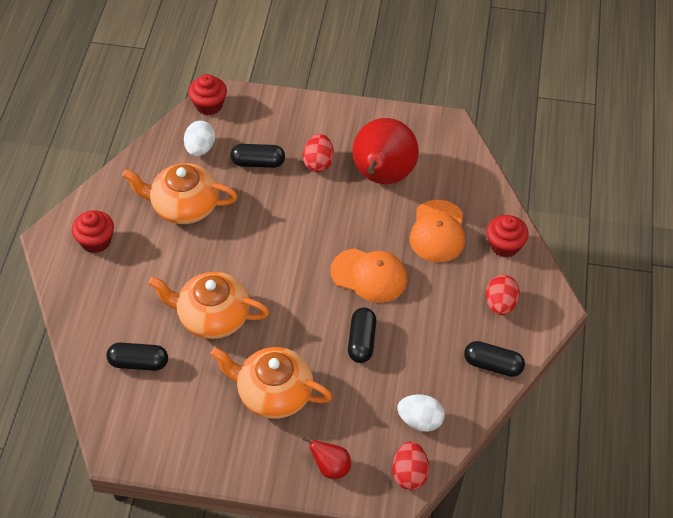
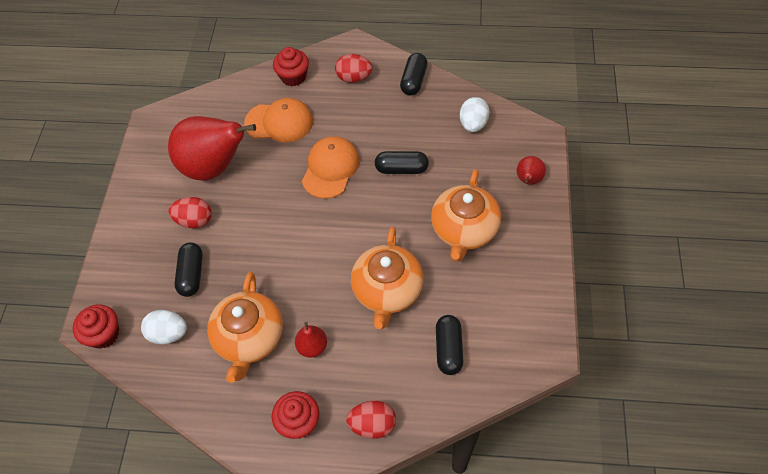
camera: 90 degrees left, 5 degrees up
(165, 253) = (312, 347): none -> red pear
(409, 474) = (522, 128): red egg -> red egg (372, 425)

